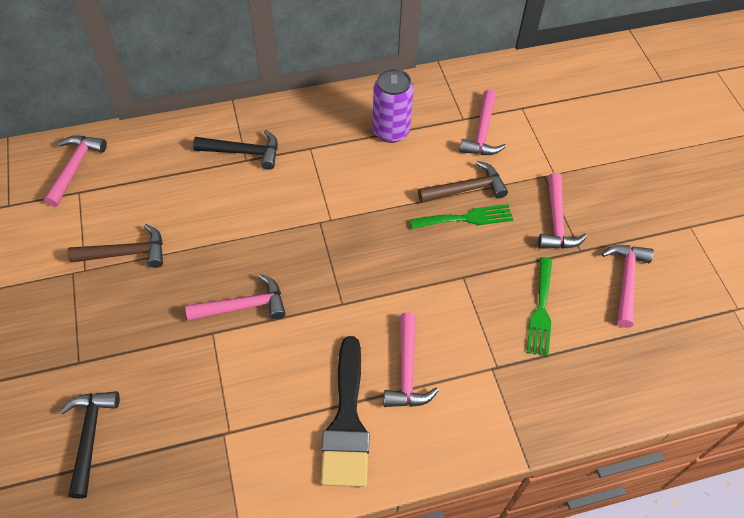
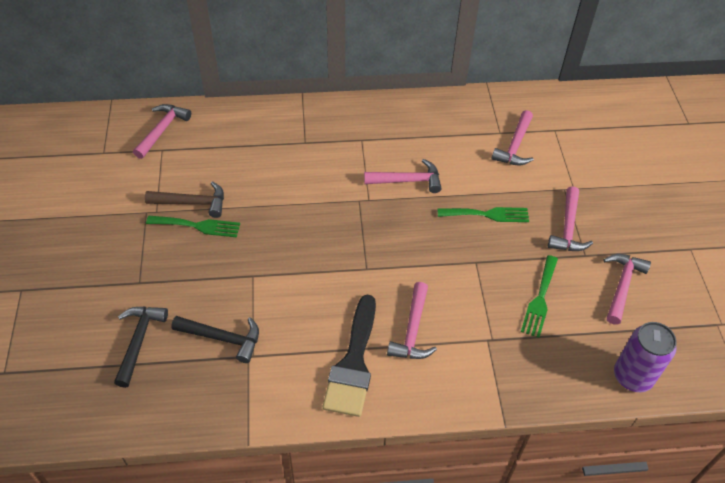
camera: 10 degrees right, 5 degrees down
(137, 281) = (198, 226): none -> green fork
(243, 306) = (282, 258): pink hammer -> pink hammer (408, 181)
(244, 152) = (304, 136): black hammer -> black hammer (223, 338)
(391, 131) = (434, 135): purple can -> purple can (632, 376)
(466, 189) = (492, 191): brown hammer -> none

